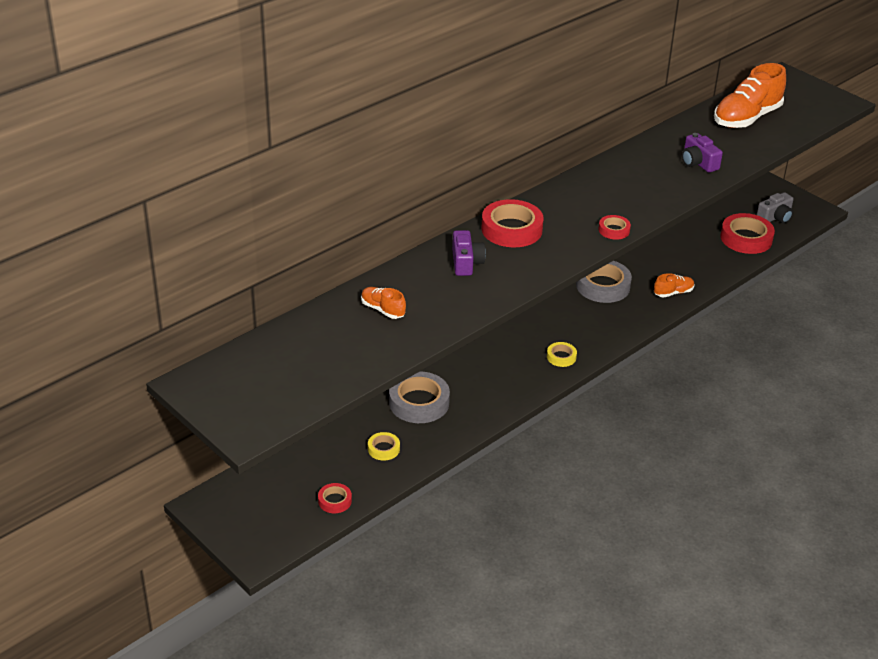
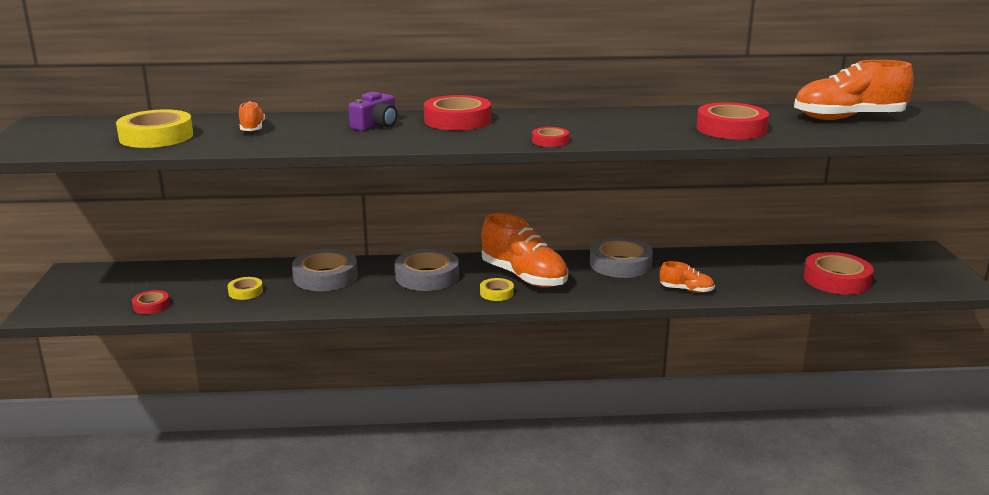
camera: 40 degrees right, 15 degrees down
(329, 355) = (156, 136): none -> yellow tape
(491, 364) = (427, 276): none -> grey tape
(557, 331) = (524, 277): none -> orange shoe
(698, 163) = (731, 129): purple camera -> red tape
(775, 217) = (899, 276): grey camera -> none

